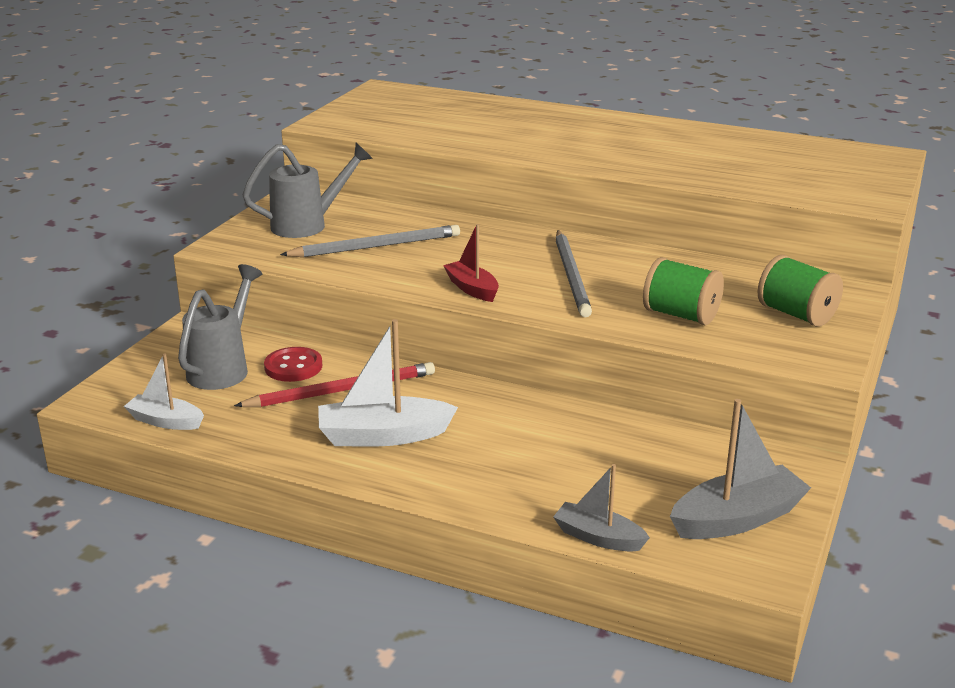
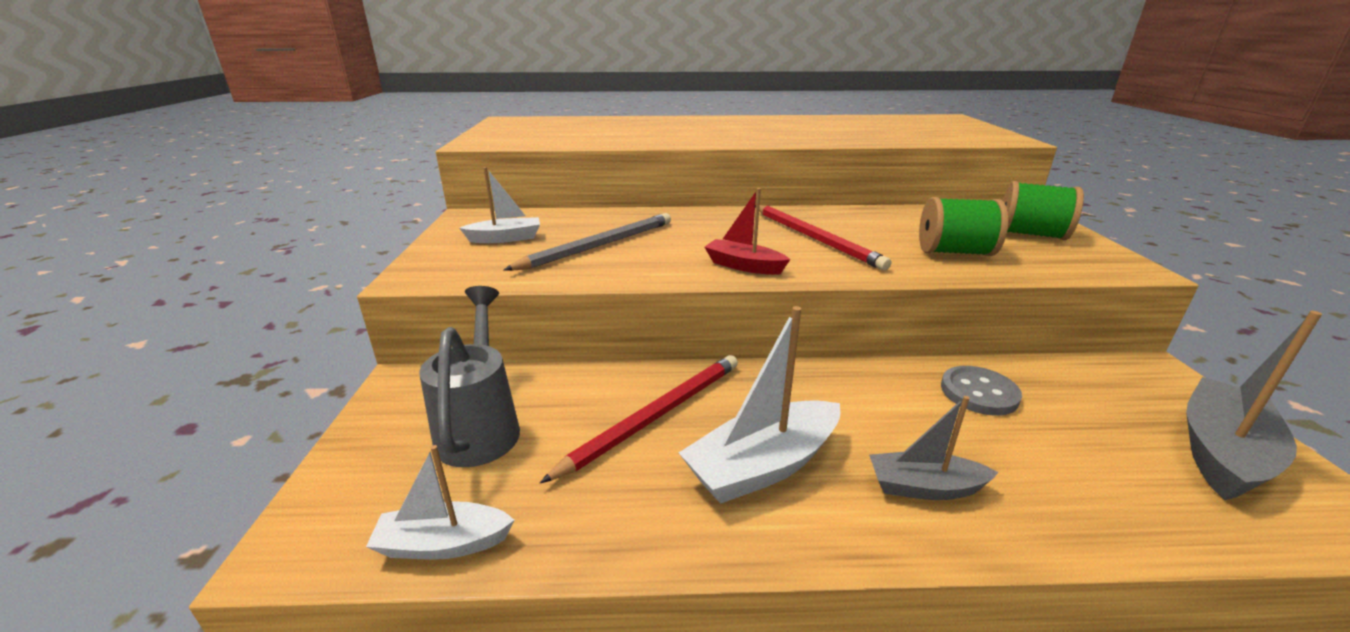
camera: 25 degrees left, 0 degrees up
(293, 367) = (571, 400): red button -> none
(308, 225) = (505, 238): grey watering can -> white boat
(571, 276) = (814, 238): grey pencil -> red pencil
(598, 537) = (1164, 536): grey boat -> grey boat (924, 487)
(607, 438) = (979, 393): none -> grey button

